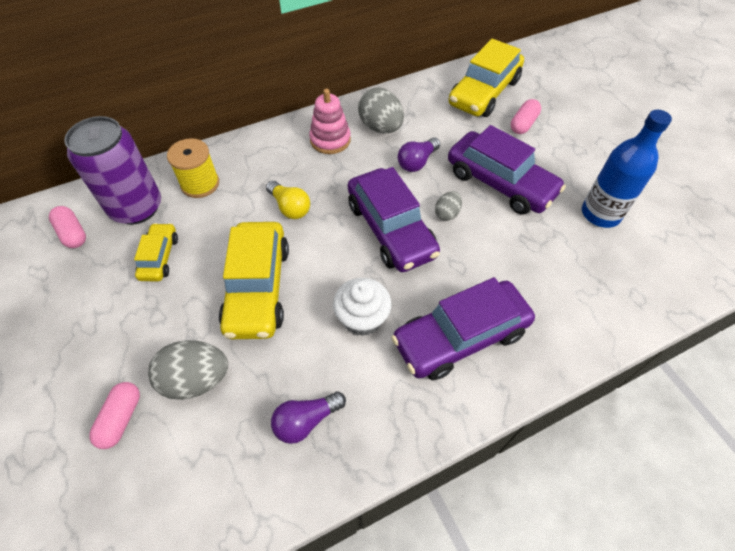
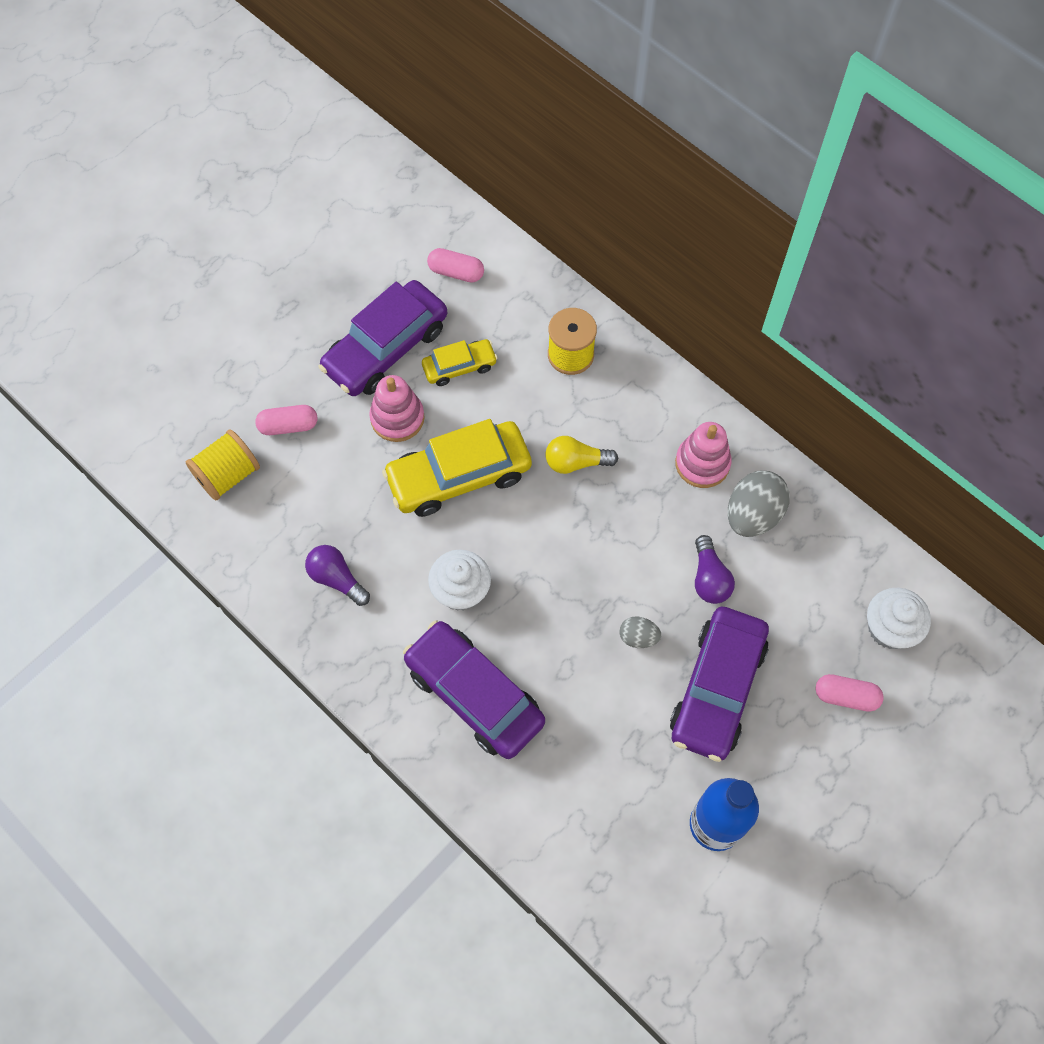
camera: 70 degrees right, 10 degrees up
(73, 233) = (456, 272): pink capsule -> pink capsule turned 75 degrees clockwise
(136, 207) = (512, 310): purple can -> none
(136, 501) = (228, 475): none -> yellow spool
(175, 318) = (397, 418): none -> pink stacking toy
(196, 379) = (343, 467): grey egg -> none
(290, 207) = (576, 462): yellow light bulb -> yellow light bulb turned 60 degrees clockwise
(390, 229) = (588, 581): purple car -> purple car (386, 348)
(417, 162) = (709, 578): purple light bulb -> purple light bulb turned 120 degrees counterclockwise
(484, 92) = (889, 628): yellow car -> white cupcake

